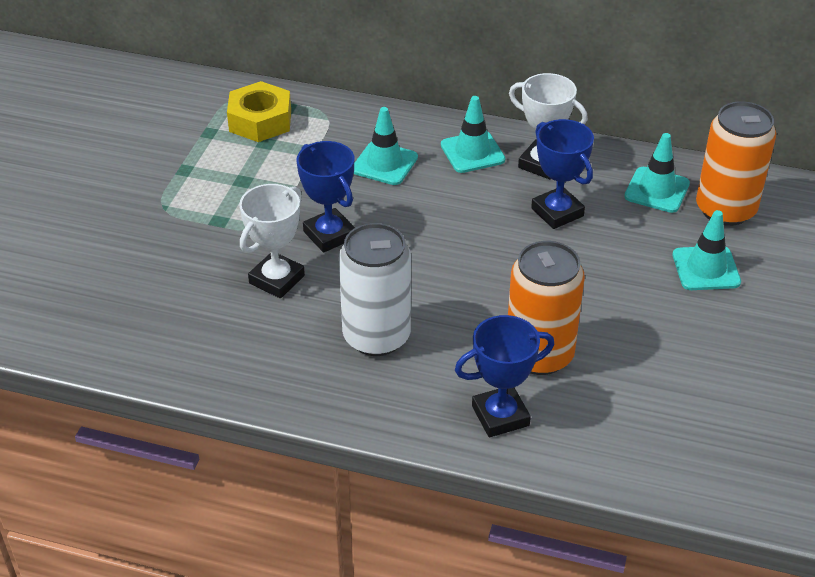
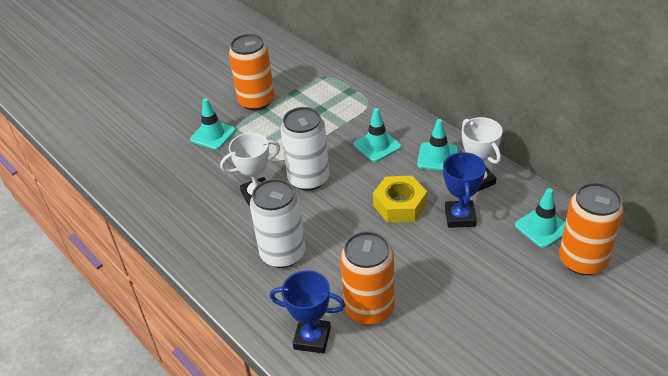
camera: 35 degrees right, 0 degrees up
(163, 161) = (256, 101): none -> orange can
(260, 120) = (327, 94): yellow nut -> yellow nut (400, 205)
(329, 235) = (308, 179): blue trophy -> white can
(706, 268) = (532, 297): turquoise traffic cone -> turquoise traffic cone (213, 135)

